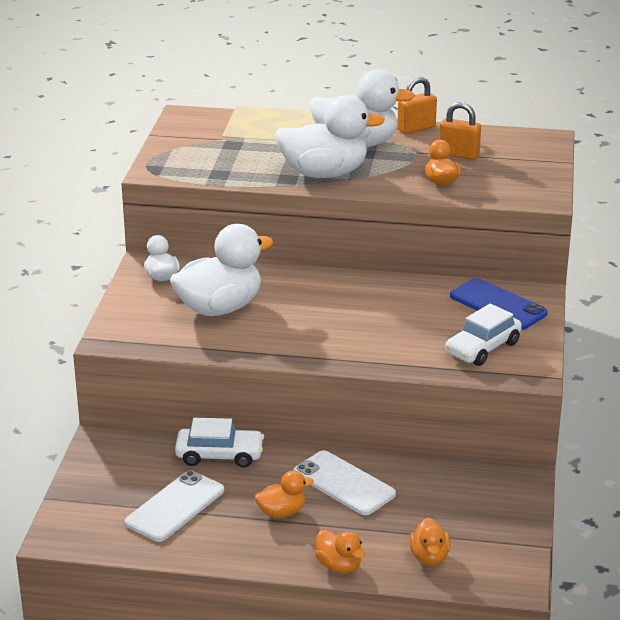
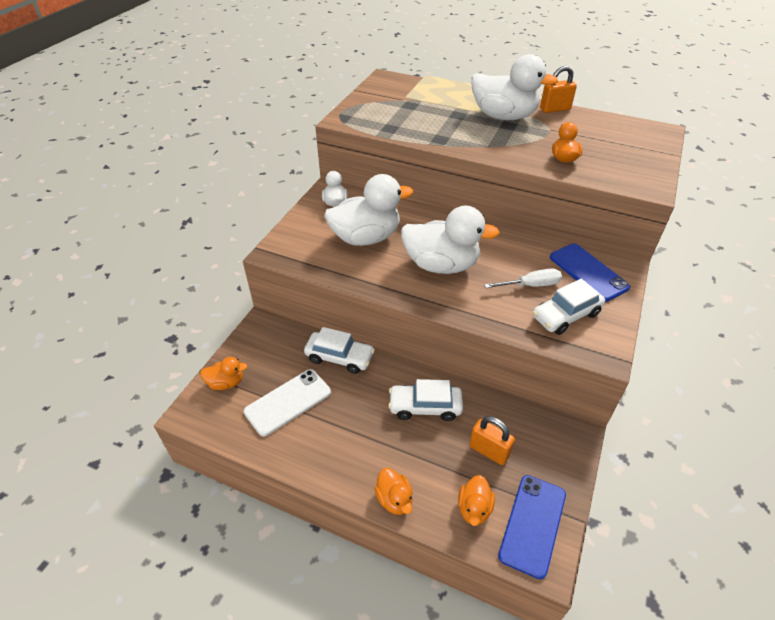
camera: 15 degrees right, 15 degrees up
(282, 512) = (367, 427): orange duck -> orange duck (226, 383)
(324, 173) = (470, 138): white duck -> white duck (441, 265)
(343, 483) = (425, 407): white phone -> white car
(436, 326) = (531, 285): none -> white screwdriver
(458, 155) = (584, 136): orange padlock -> orange padlock (489, 451)
(495, 558) = (532, 524): none -> blue phone

